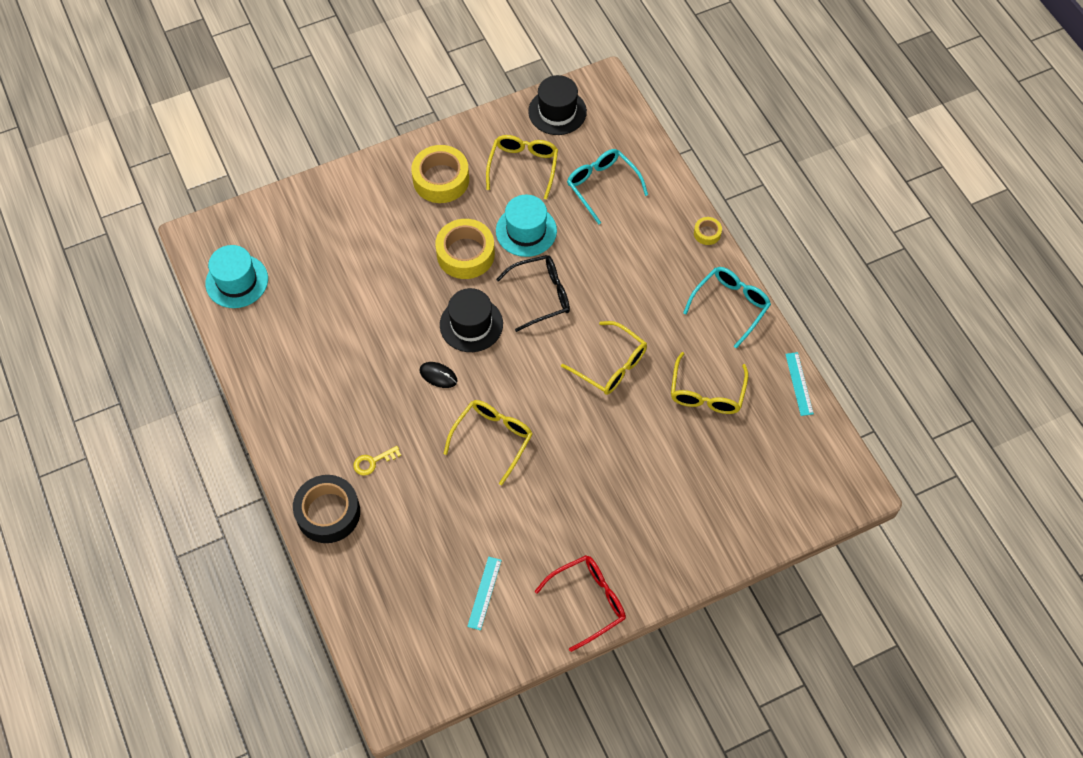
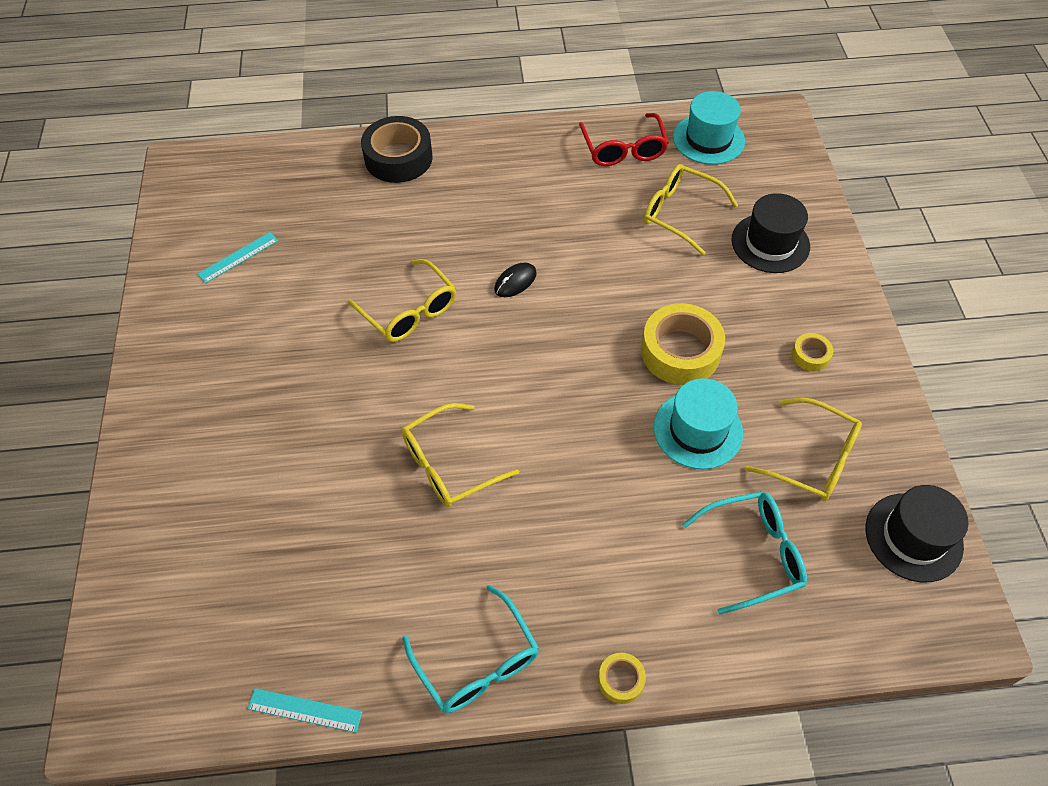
camera: 110 degrees right, 5 degrees down
(373, 462) = (436, 202): yellow key -> none
(441, 179) = (810, 355): yellow tape -> yellow tape, size x0.47
(471, 324) = (572, 330): black hat -> black hat (770, 243)
(484, 593) = (238, 257): turquoise ruler -> turquoise ruler turned 75 degrees counterclockwise
(541, 295) = (587, 417): black glasses -> none
(588, 601) = (169, 344): red glasses -> red glasses (623, 149)
(706, 393) = (353, 569): yellow glasses -> yellow glasses (679, 213)

